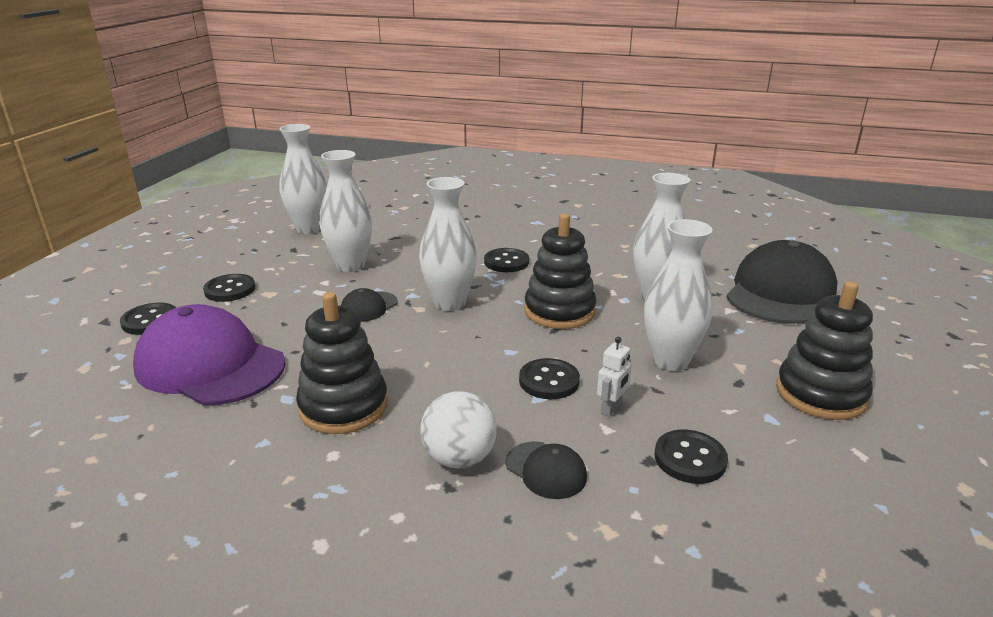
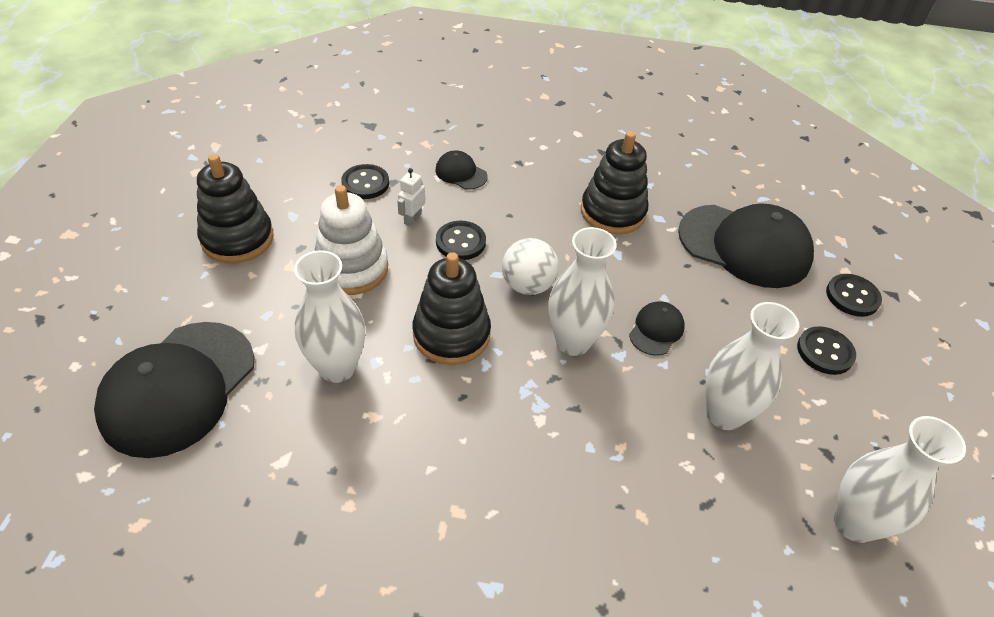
camera: 170 degrees right, 20 degrees up
(210, 365) = (744, 246): purple cap -> black cap
(459, 458) = (517, 178): white ball -> white ball (528, 285)
(506, 262) = (524, 438): black button -> none
(670, 361) = (352, 269): white vase -> white stacking toy

